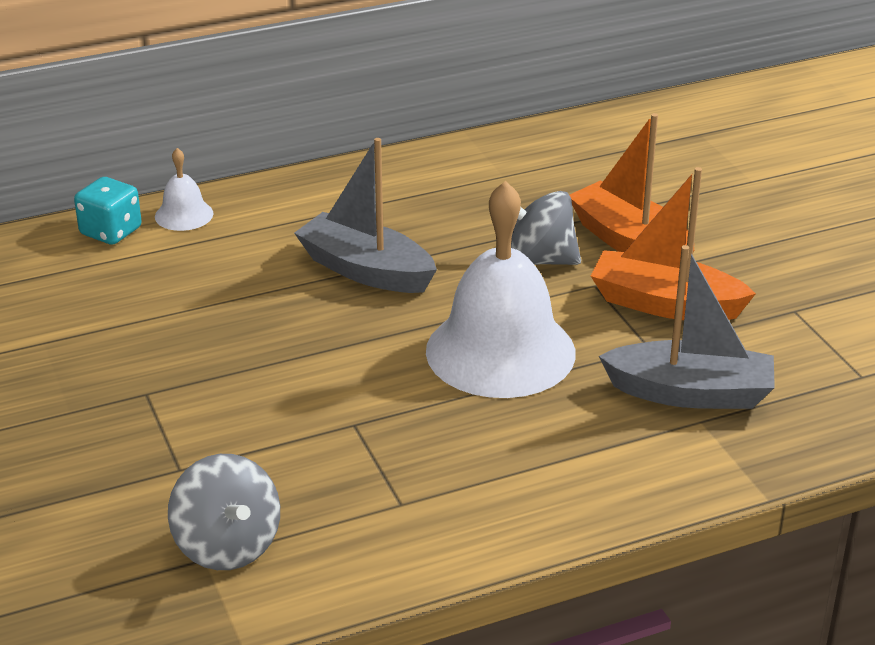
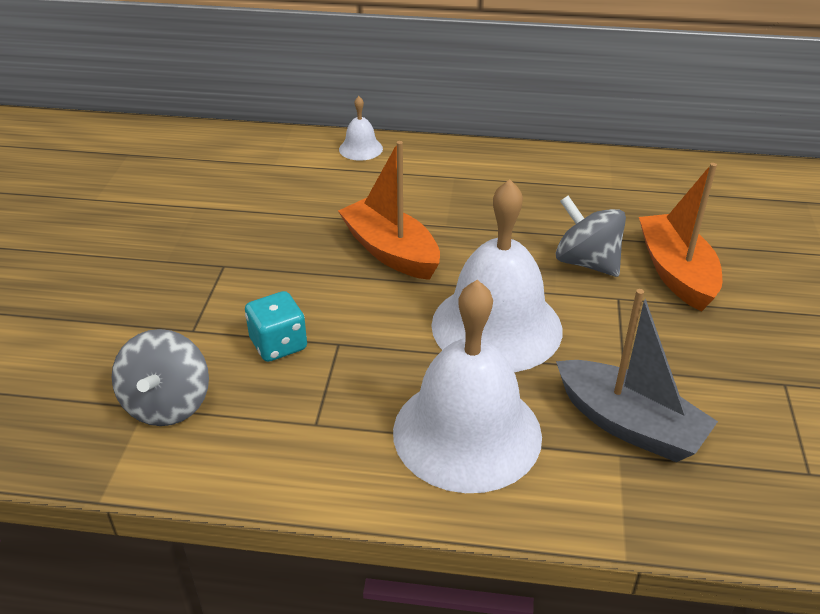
camera: 30 degrees right, 5 degrees up
(111, 231) = (305, 146): turquoise dice -> turquoise dice (278, 344)
(366, 270) = (449, 227): grey boat -> none
(553, 455) = (467, 432): none -> white bell
(665, 304) = (666, 335): orange boat -> orange boat (390, 251)

